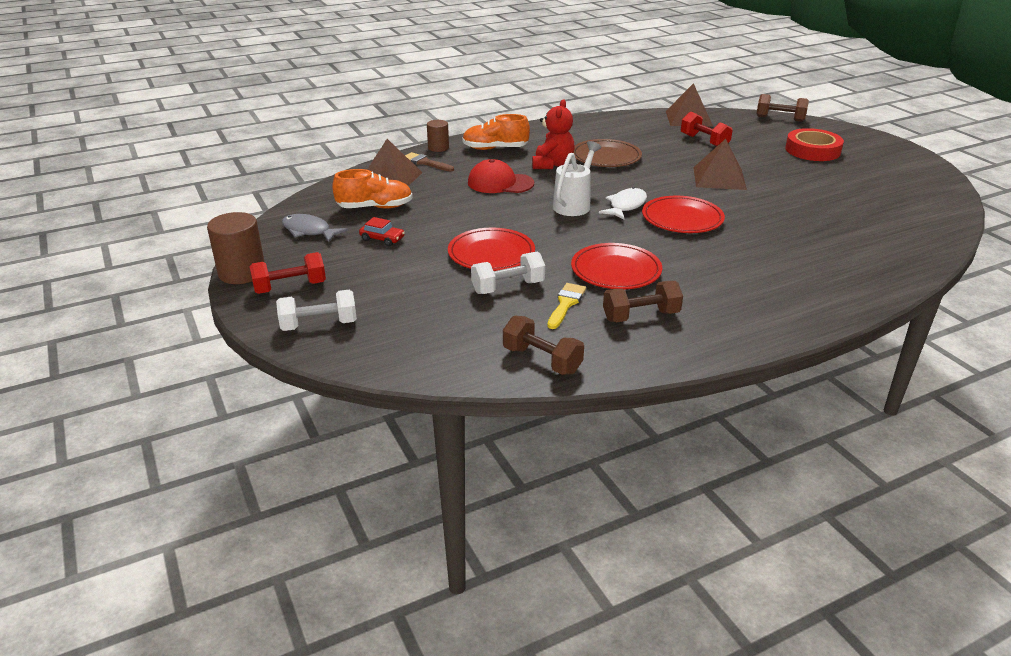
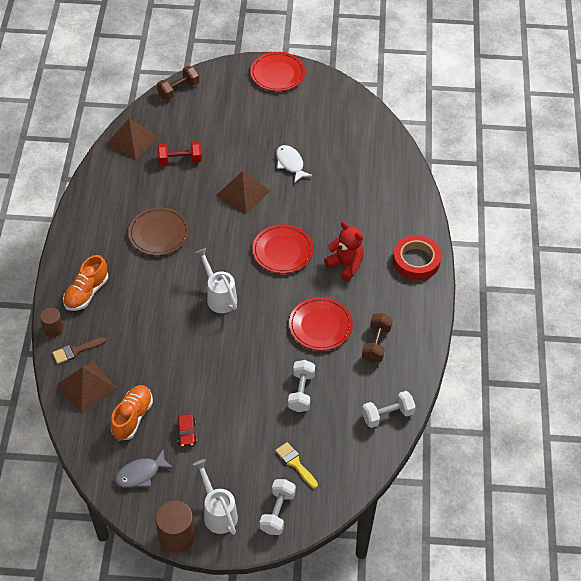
camera: 60 degrees left, 20 degrees up
(290, 287) = (218, 513): red dumbbell -> white watering can
(382, 239) = (186, 433): red car -> red car turned 120 degrees clockwise
(491, 254) = (253, 380): red plate -> red plate (277, 74)
(500, 183) = (151, 321): red cap -> none
(542, 360) = (387, 415): brown dumbbell -> white dumbbell
(552, 164) = (145, 273): red teddy bear -> red teddy bear (346, 265)
(566, 304) = (339, 372): yellow brush -> yellow brush (295, 463)
(626, 206) = (243, 269): white fish -> white fish (290, 164)
(812, 150) = (243, 113): red tape -> red tape (416, 261)

